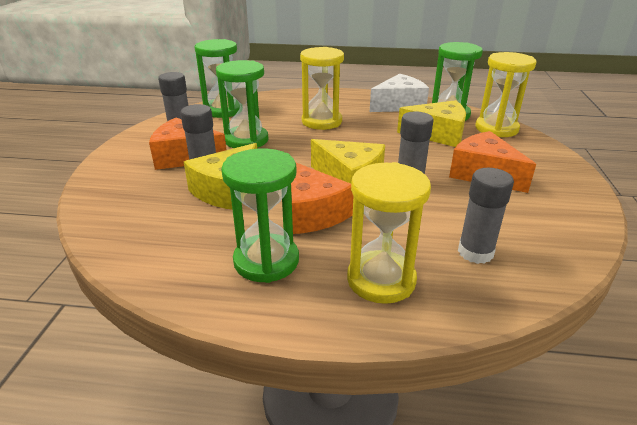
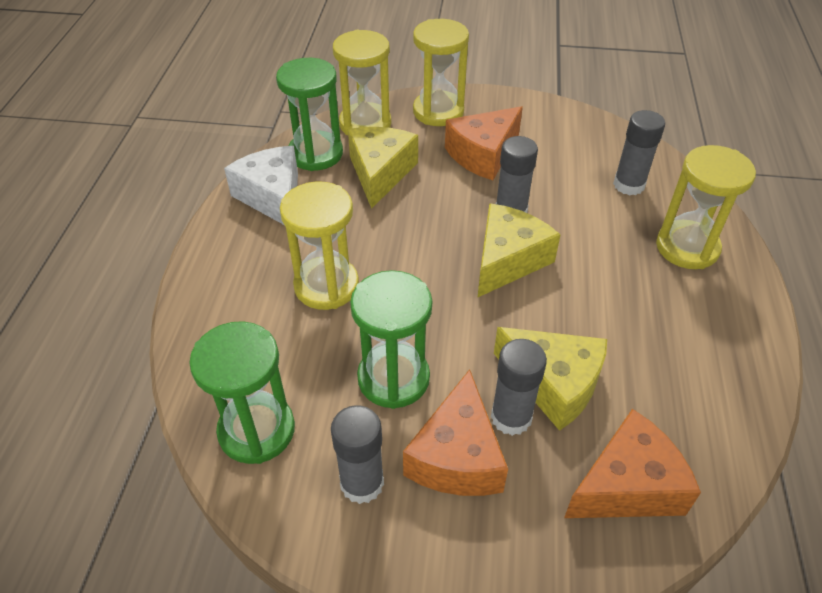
camera: 90 degrees left, 15 degrees up
(266, 261) = (687, 330): green hourglass -> none
(310, 213) = (589, 296): orange cheese -> orange cheese (627, 485)
(536, 156) = (438, 111): none -> yellow hourglass

